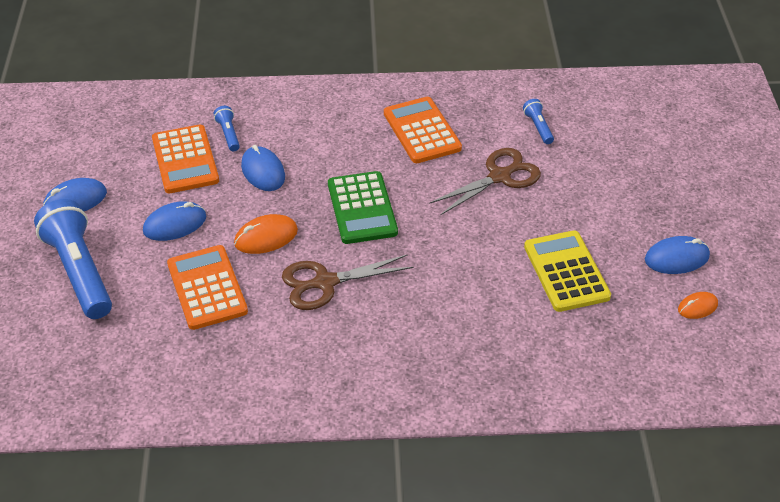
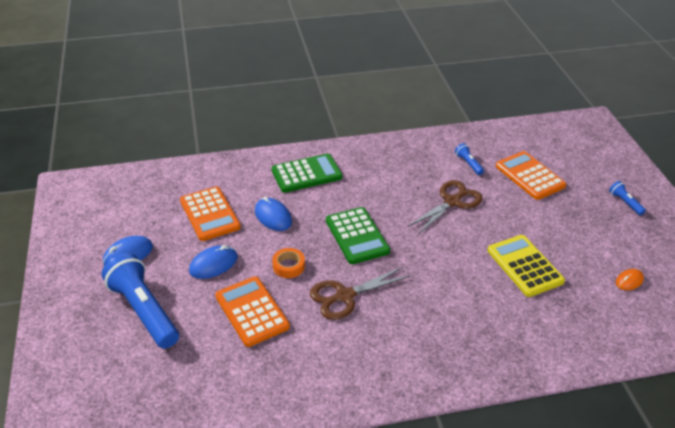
camera: 10 degrees left, 5 degrees down
(228, 134) = (239, 192): blue flashlight -> blue flashlight (625, 203)
(266, 237) = (288, 266): orange mouse -> orange tape
(320, 119) = (306, 174): none -> green calculator
(422, 131) = (385, 175): orange calculator -> orange calculator (530, 176)
(676, 258) = (600, 246): blue mouse -> none

